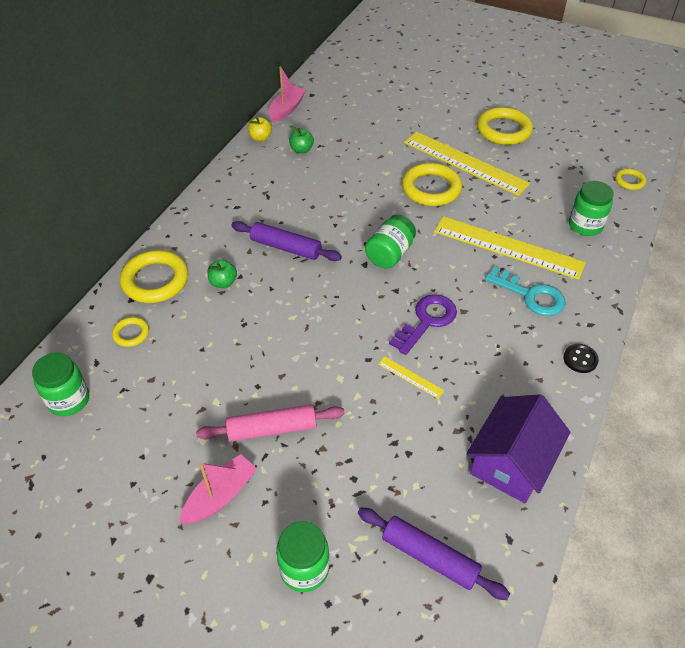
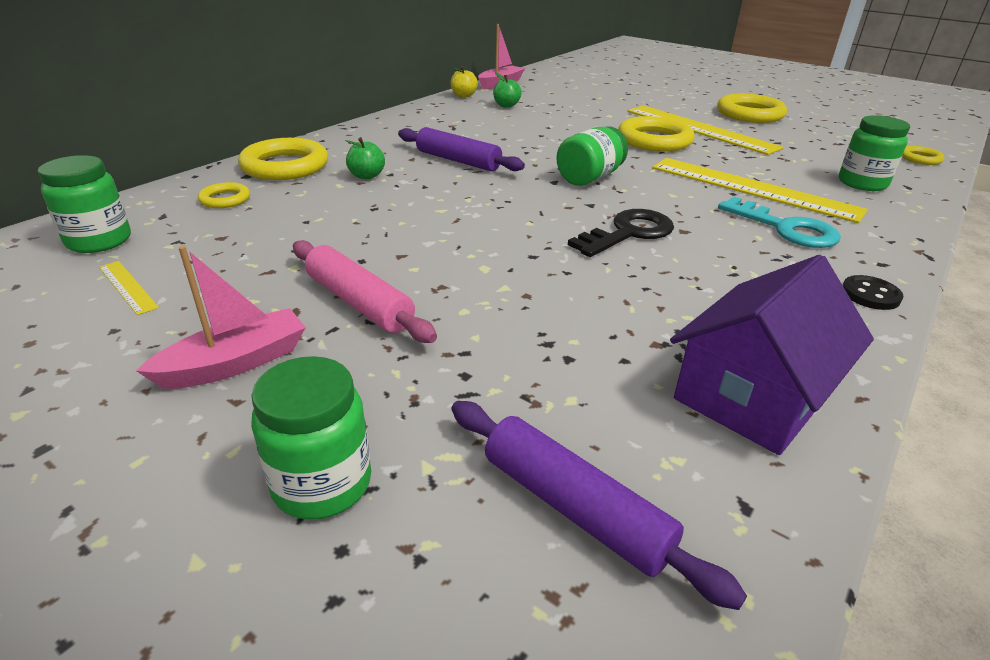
camera: 10 degrees right, 15 degrees down
(272, 428) = (359, 302): pink rolling pin -> pink rolling pin turned 45 degrees clockwise
(410, 377) = (592, 279): yellow ruler -> yellow ruler (127, 287)
(427, 321) = (628, 233): purple key -> black key

